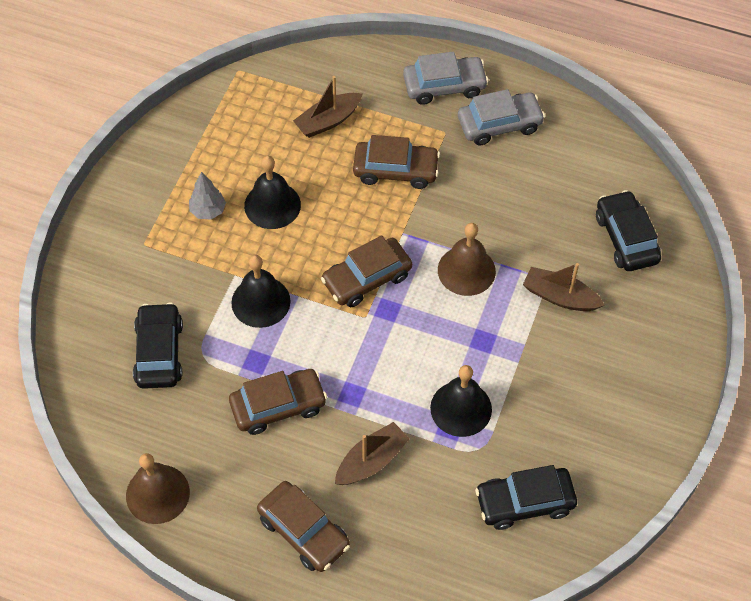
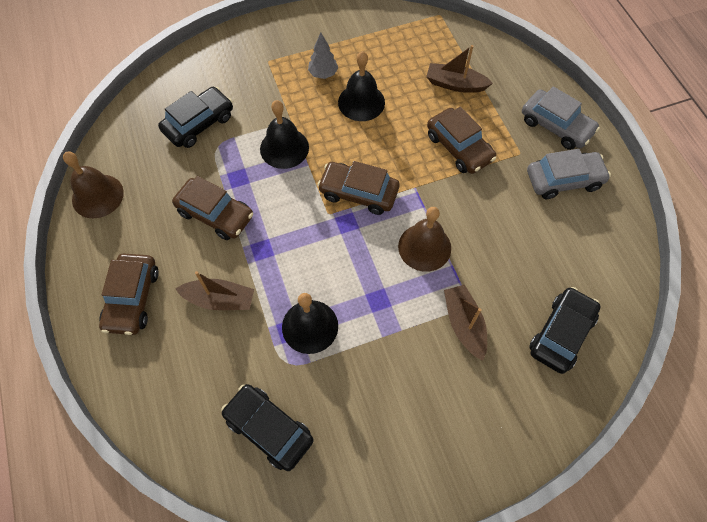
camera: 50 degrees right, 5 degrees up
(499, 124) = (563, 180): grey car -> grey car turned 45 degrees counterclockwise

